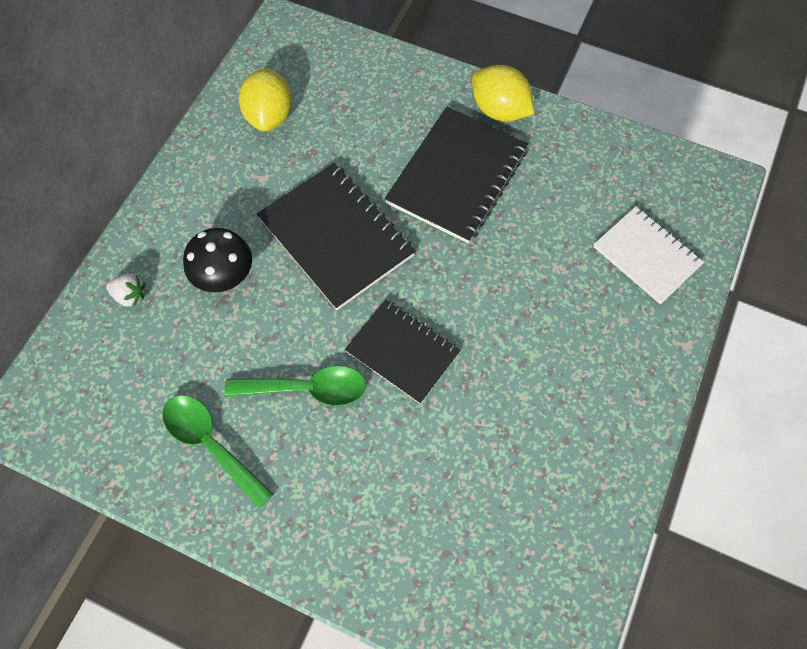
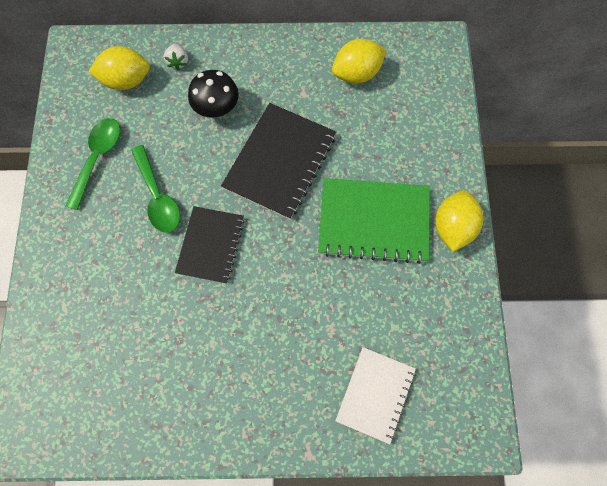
camera: 65 degrees right, 5 degrees up
(117, 367) = (126, 80): none -> yellow lemon
(457, 176) = (373, 221): black notebook -> green notebook

